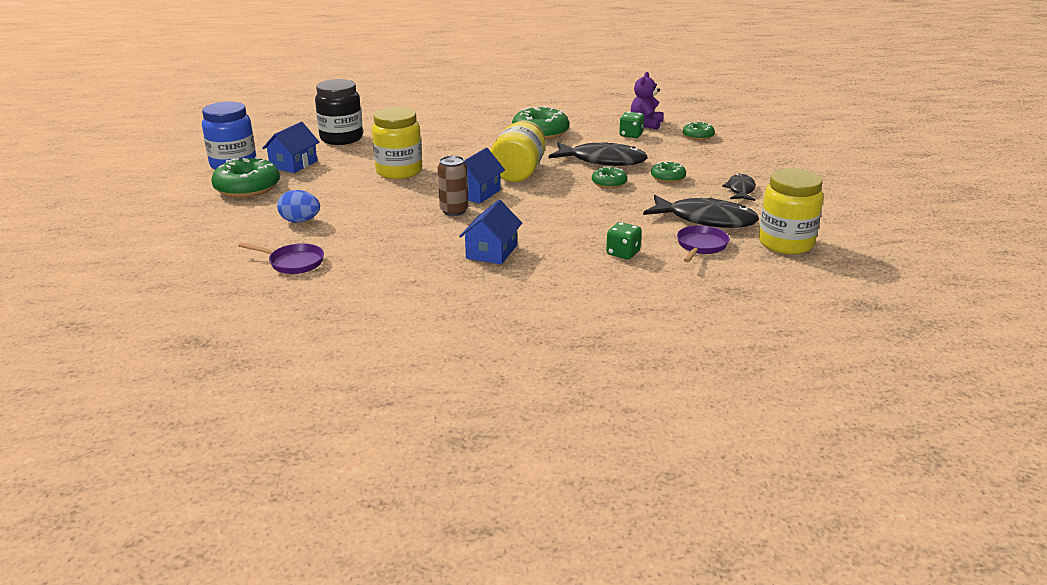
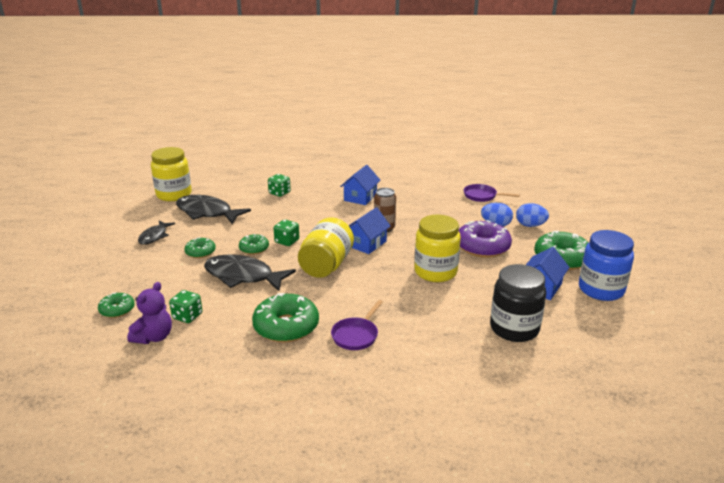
camera: 175 degrees left, 0 degrees up
(253, 222) = (530, 225): none -> blue egg
(334, 195) = (482, 247): none -> purple donut
(574, 191) = (287, 241): none -> green dice
(701, 246) = (228, 195): purple pan -> purple pan (356, 335)

